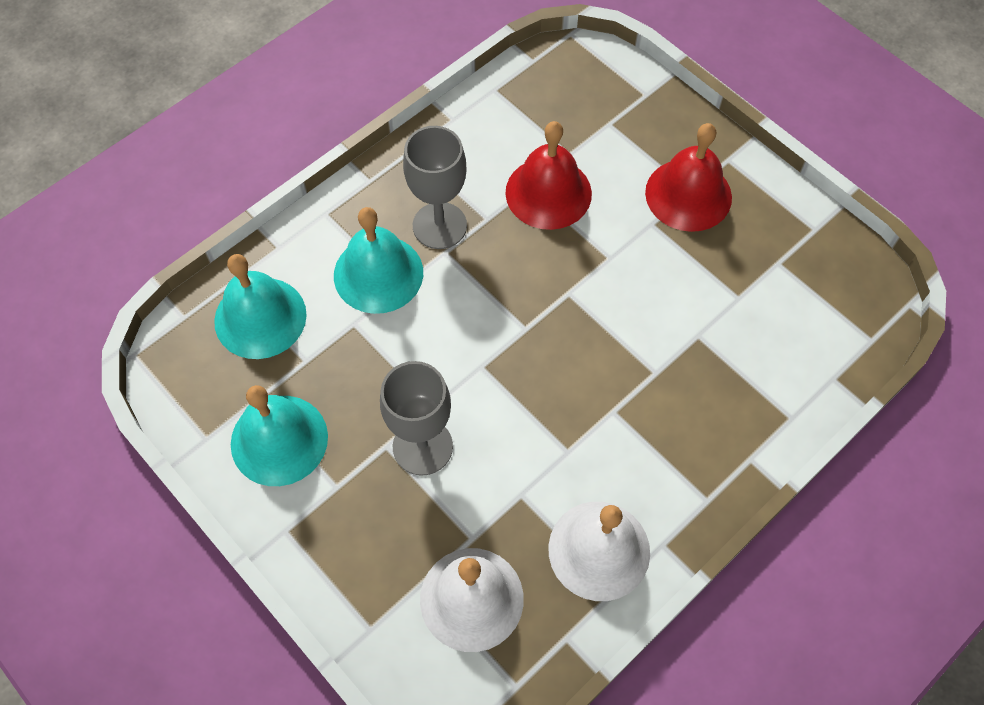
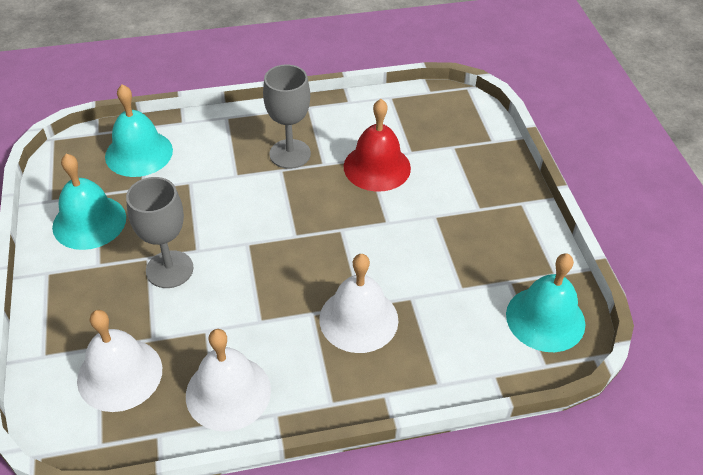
camera: 30 degrees right, 15 degrees down
(378, 273) = (229, 162): turquoise bell -> turquoise bell (545, 319)
(665, 391) = (358, 319): none -> white bell
(688, 194) = (475, 210): red bell -> none

